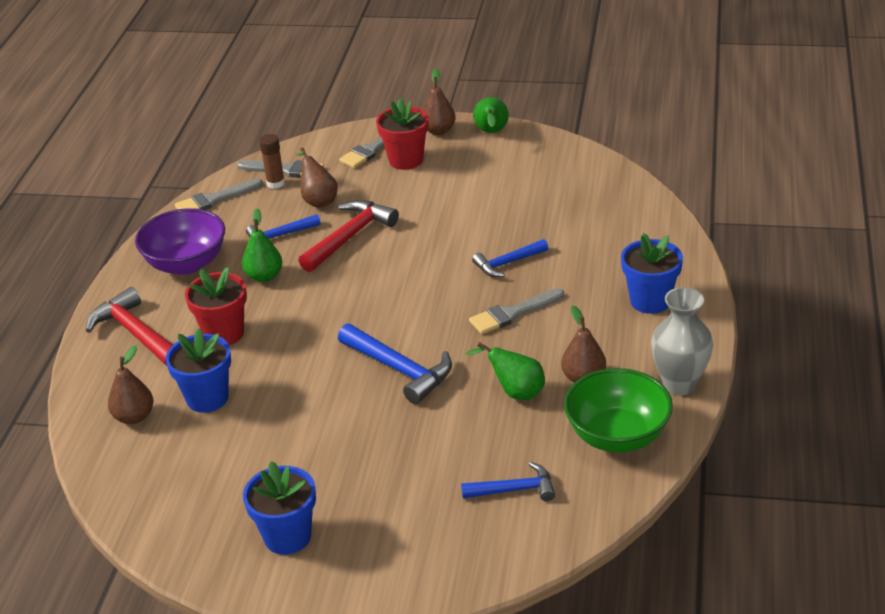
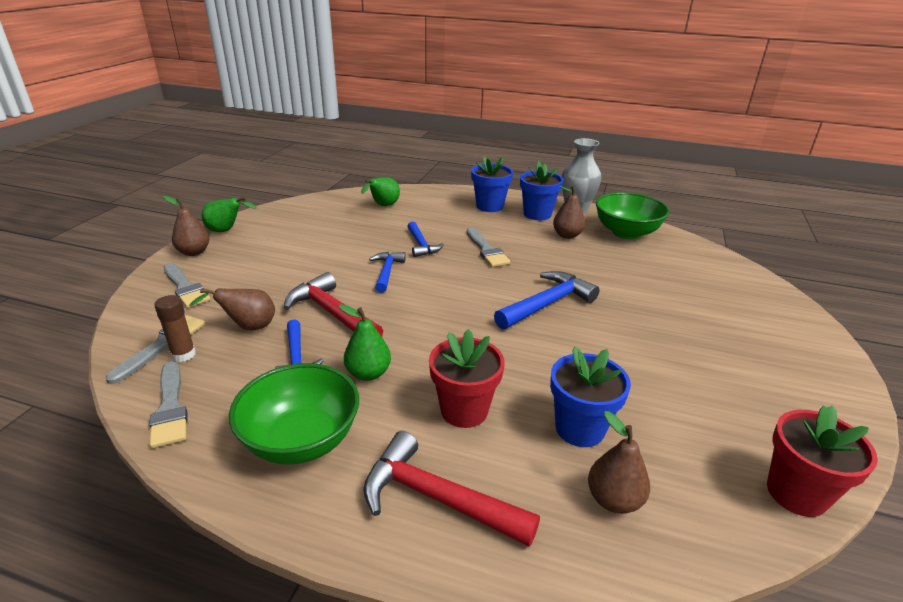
camera: 85 degrees left, 5 degrees down
(135, 333) = (437, 498): red hammer -> red hammer turned 60 degrees clockwise
(186, 264) = (301, 440): purple bowl -> green bowl
(287, 537) = (776, 381): blue flower pot -> blue flower pot (537, 214)
(406, 160) = (225, 272): red flower pot -> red flower pot (796, 493)
(514, 490) = (686, 271): blue hammer -> blue hammer (387, 272)
(515, 392) = (580, 259): green pear -> green pear (383, 206)

